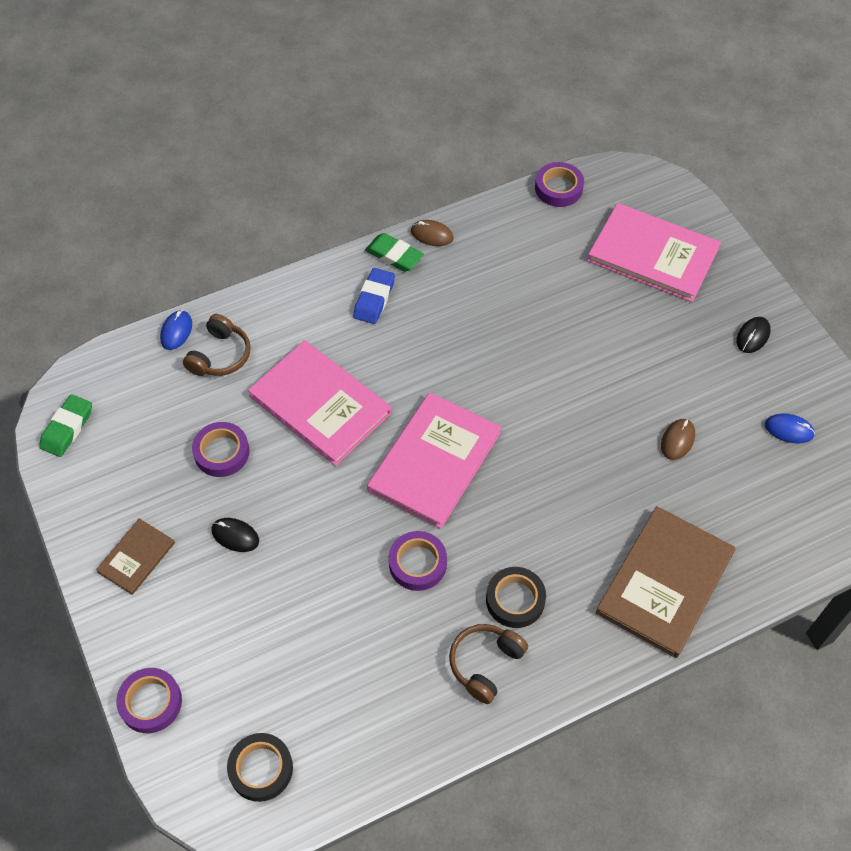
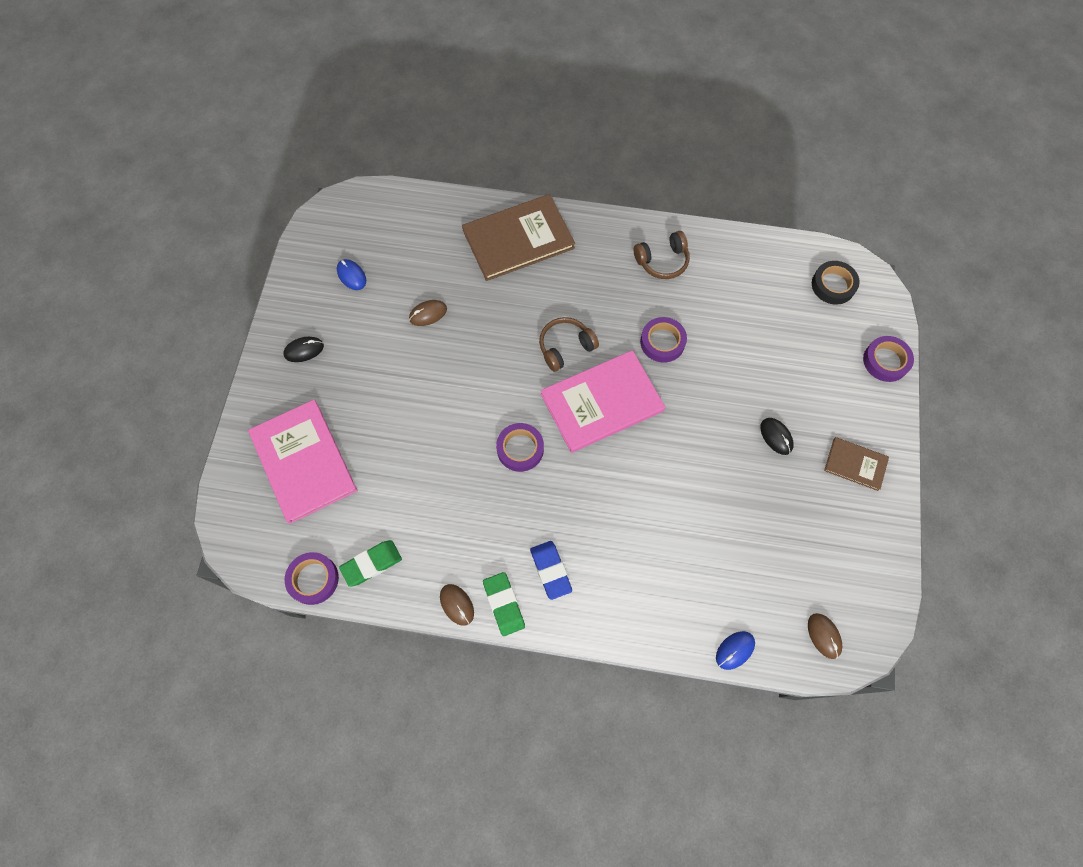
camera: 145 degrees left, 10 degrees up
(67, 428) = (868, 610): green eraser -> green eraser (371, 564)
(101, 385) = (824, 636): none -> brown mouse
(136, 557) = (855, 464): brown book -> brown book turned 45 degrees clockwise
(220, 355) = (709, 599): brown headphones -> brown headphones (565, 347)
(222, 452) = (753, 508): purple tape -> purple tape (520, 449)
(320, 404) = (655, 501): pink book -> none
(374, 299) = (550, 570): blue eraser -> blue eraser turned 75 degrees counterclockwise
(515, 600) = (617, 284): black tape -> none

